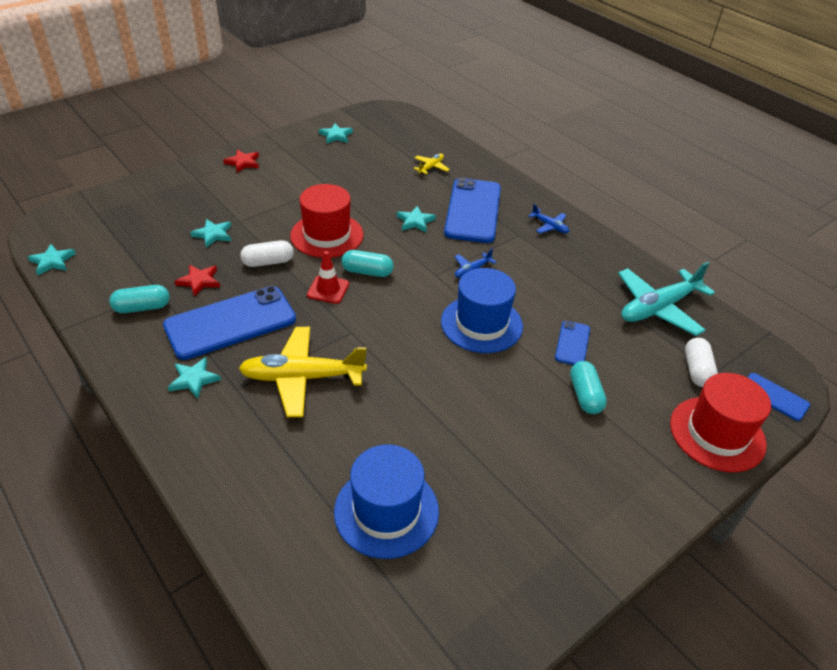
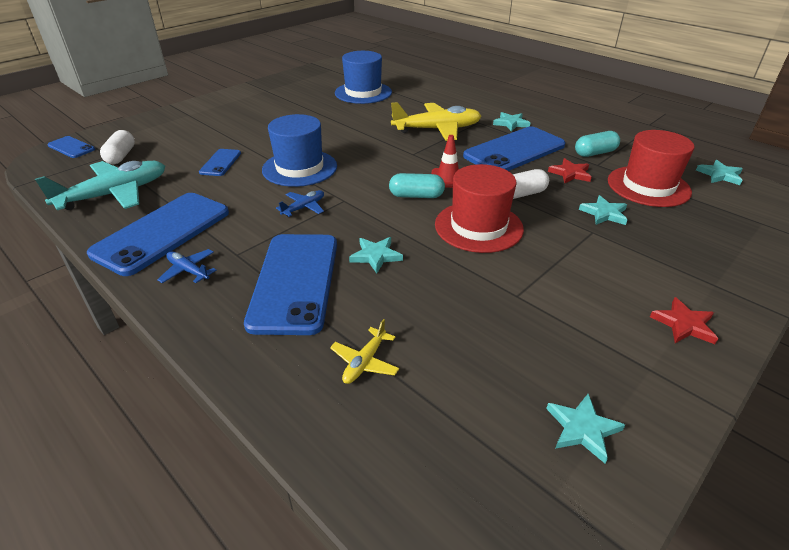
camera: 175 degrees right, 5 degrees down
(585, 395) = (226, 137): turquoise capsule -> none
(586, 259) = (162, 233): none -> blue phone
(717, 433) = (140, 128): red hat -> red hat (648, 186)

